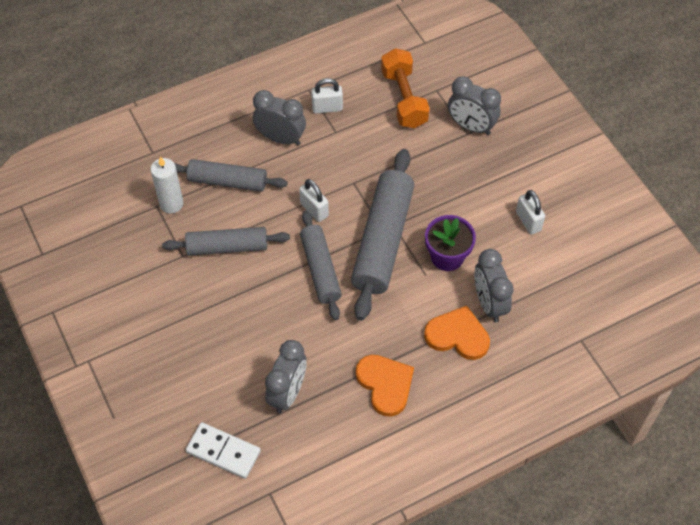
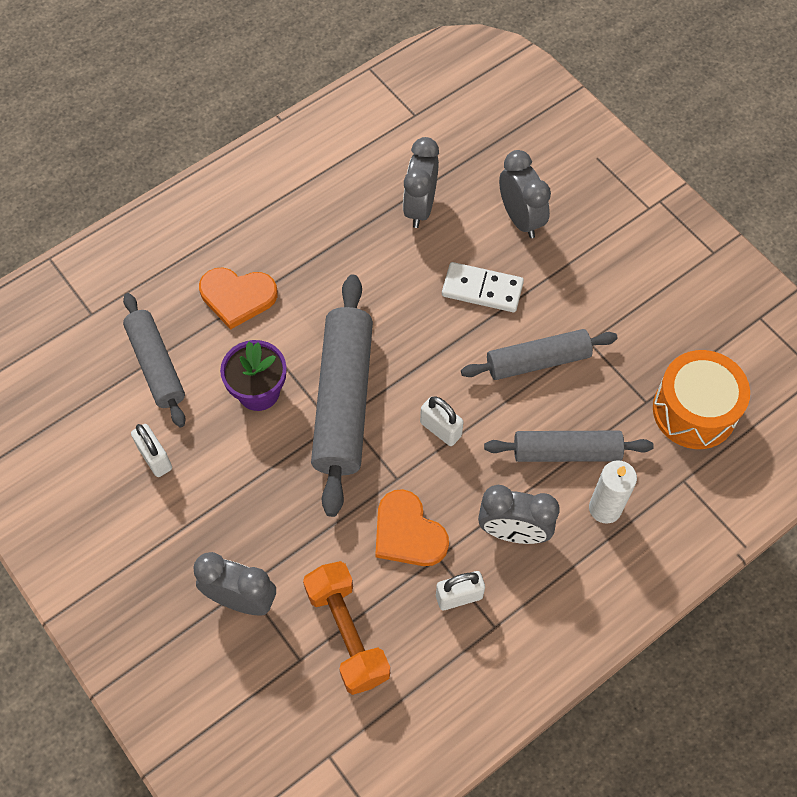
camera: 170 degrees right, 5 degrees up
(124, 195) = (694, 410): none -> orange drum
(171, 204) = (628, 408): white candle -> white candle (605, 508)
(223, 451) = (472, 143): white domino -> white domino (482, 289)
(321, 269) = (414, 350): grey rolling pin -> grey rolling pin (156, 365)
(385, 384) = (314, 231): orange heart -> orange heart (408, 532)
(489, 303) = (202, 340): grey clock -> grey clock (520, 219)

